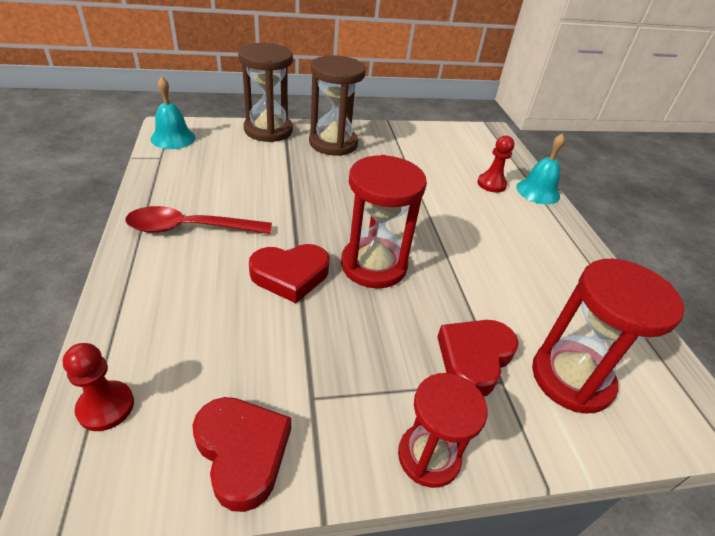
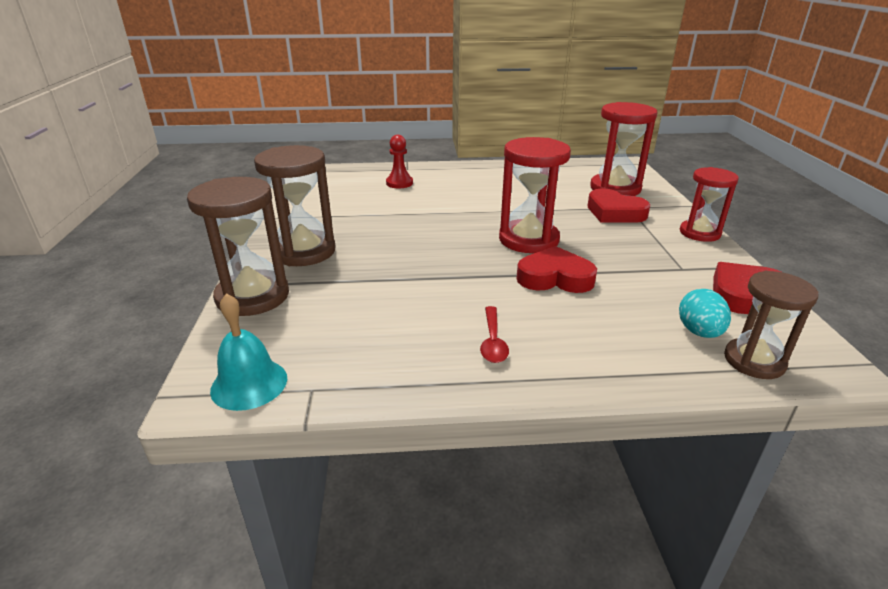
camera: 80 degrees left, 10 degrees down
(106, 407) = (754, 361): red pawn -> brown hourglass
(170, 372) = (699, 332): none -> turquoise egg
(190, 228) = (493, 341): red spoon -> red spoon, size x0.57
(290, 275) = (555, 277): red heart -> red heart turned 75 degrees counterclockwise
(538, 191) = (411, 168): turquoise bell -> none

